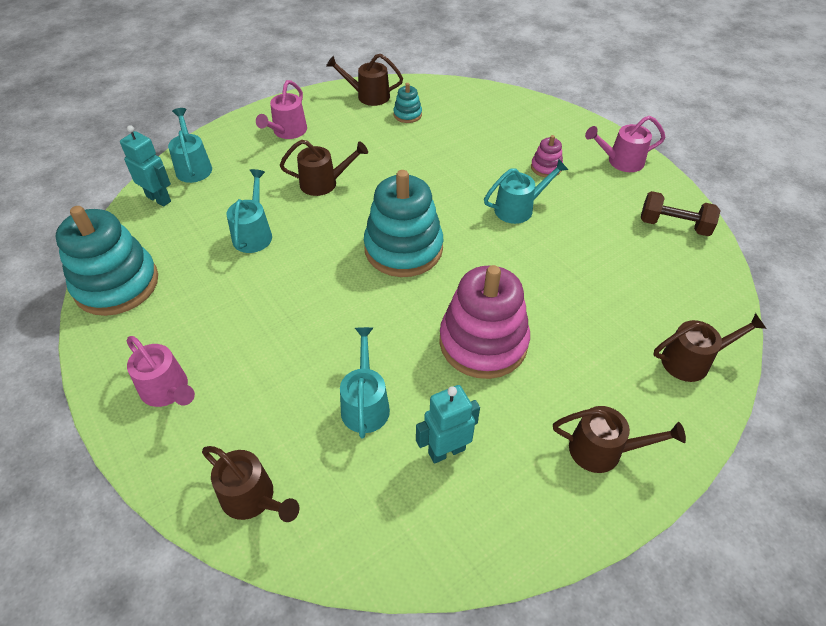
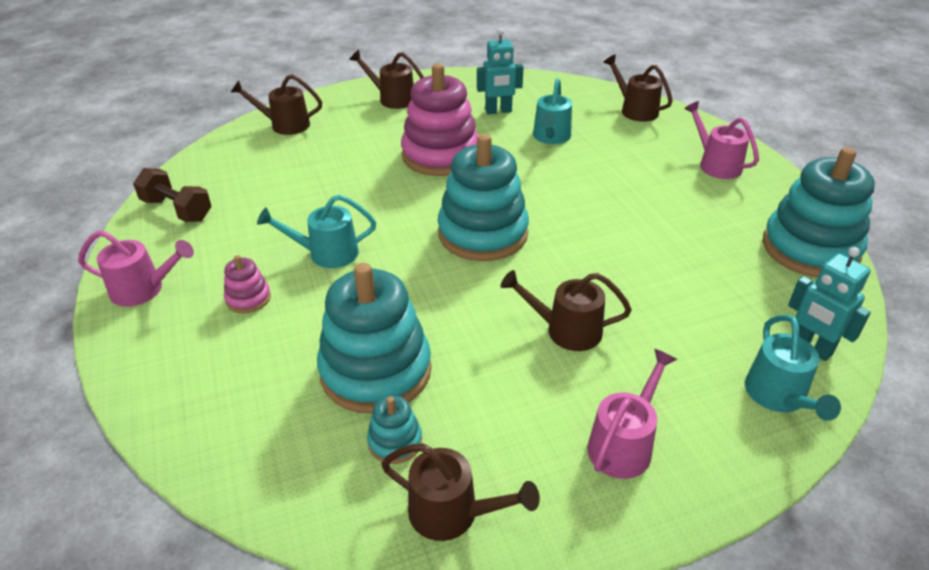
camera: 165 degrees left, 10 degrees down
(254, 233) = (660, 277): turquoise watering can -> none
(435, 142) = (376, 371): none -> turquoise stacking toy

